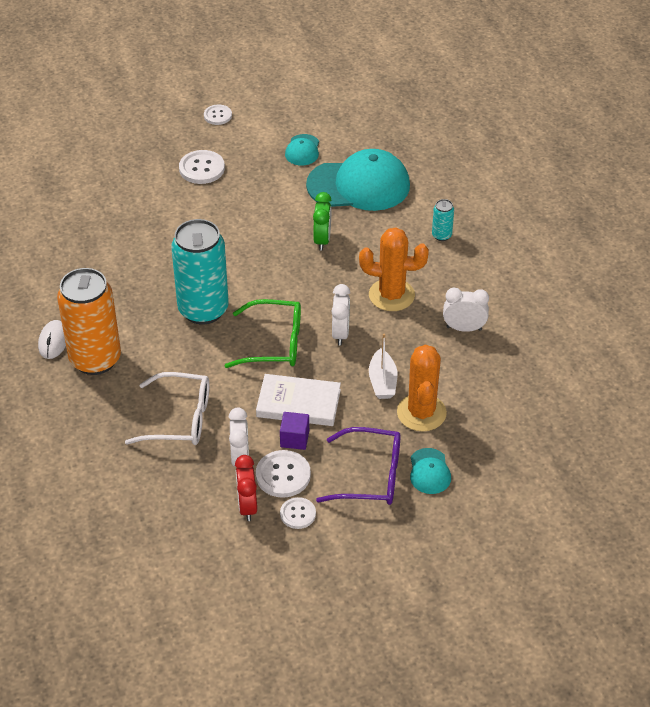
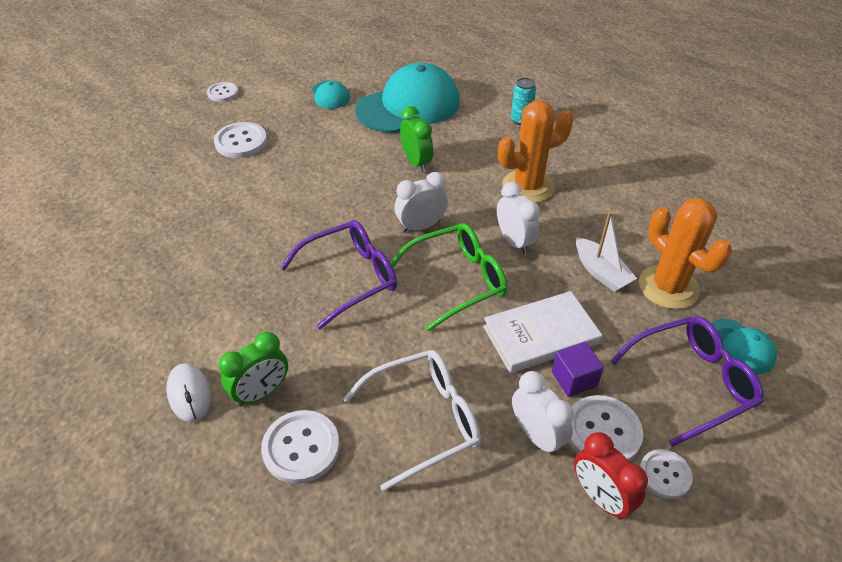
camera: 30 degrees left, 0 degrees up
(95, 359) = (261, 392): orange can -> green clock
(97, 401) = (301, 448): none -> white button
(203, 310) = (350, 277): turquoise can -> purple glasses
(464, 328) = (621, 190): white clock -> white clock (421, 226)

